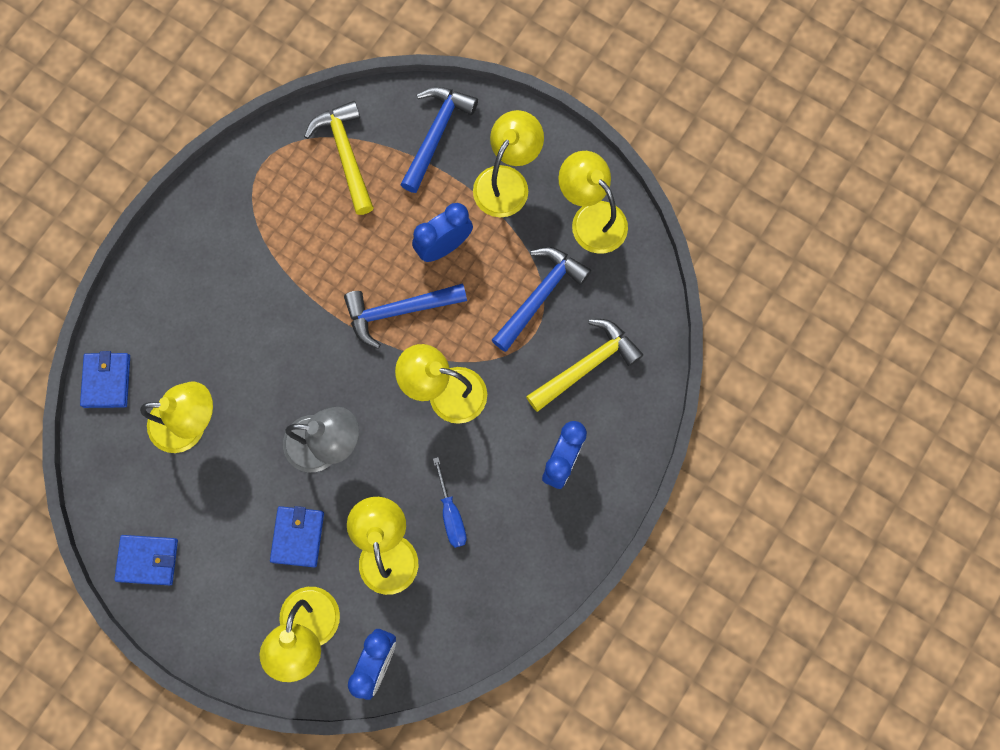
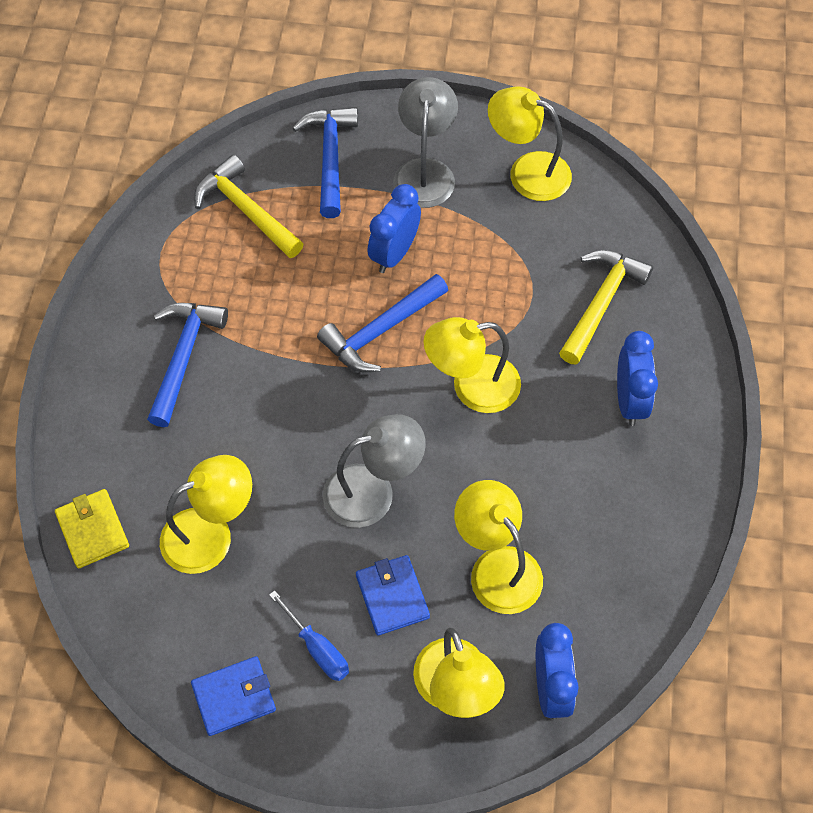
camera: 25 degrees left, 15 degrees down
(107, 381) = (93, 530): blue wallet -> yellow wallet
(451, 514) = (544, 501): blue screwdriver -> blue screwdriver (317, 648)
(507, 181) = (425, 172): yellow lamp -> grey lamp
(540, 295) = (517, 259): blue hammer -> blue hammer (183, 357)

